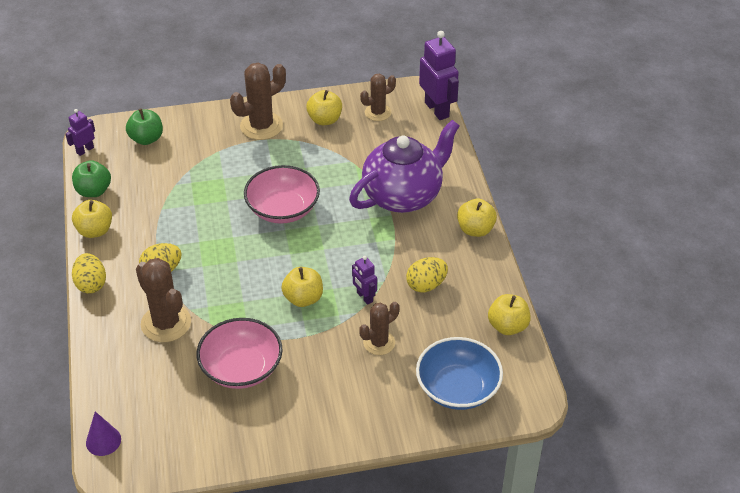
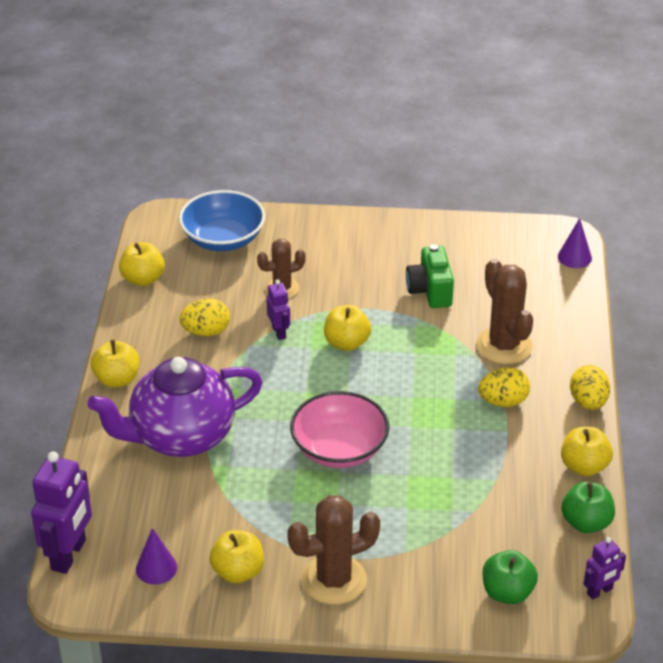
camera: 165 degrees left, 5 degrees down
(241, 368) = (430, 291): pink bowl -> green camera
(378, 112) = (156, 568): brown cactus -> purple cone
(437, 109) = (69, 555): purple robot -> purple robot turned 150 degrees counterclockwise

